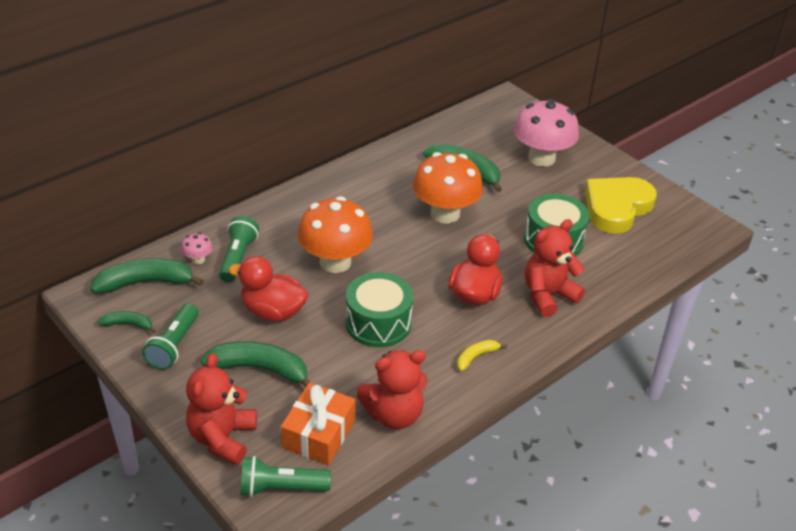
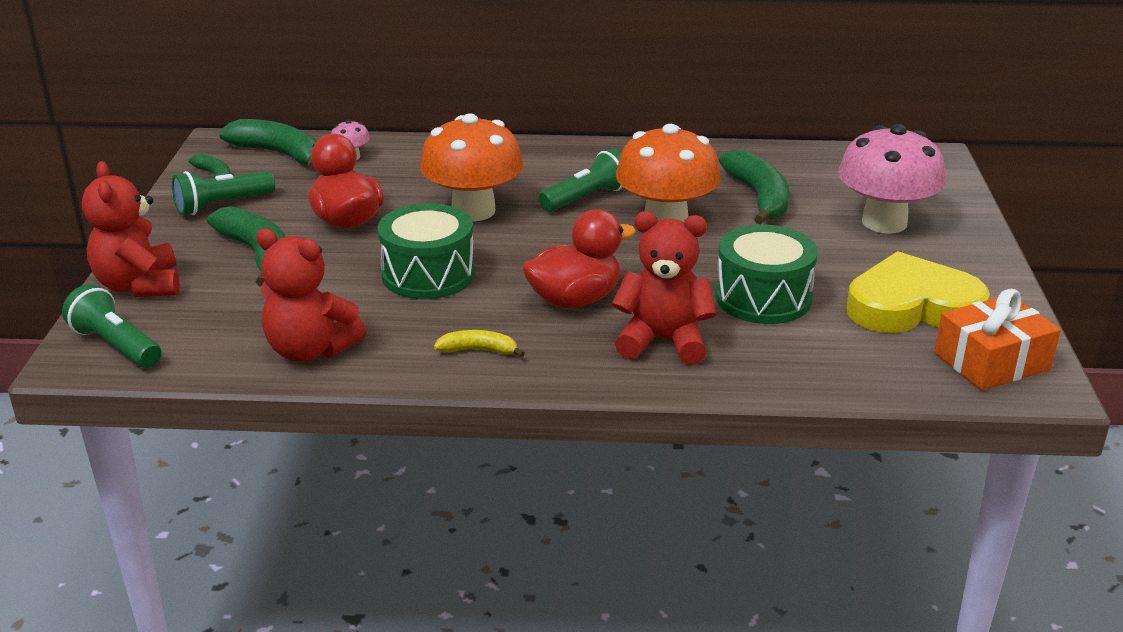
camera: 45 degrees right, 10 degrees down
(222, 438) = (139, 285): red teddy bear -> red teddy bear turned 75 degrees counterclockwise
(238, 258) = (388, 170): green flashlight -> green flashlight (586, 198)
(319, 434) = (218, 326): orange gift -> orange gift (991, 361)

